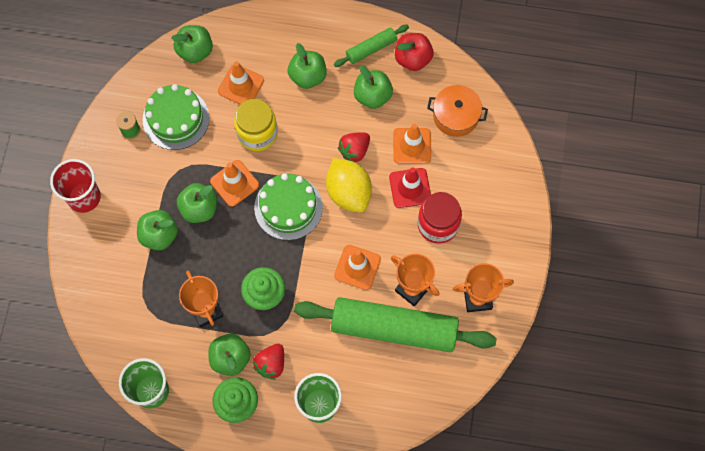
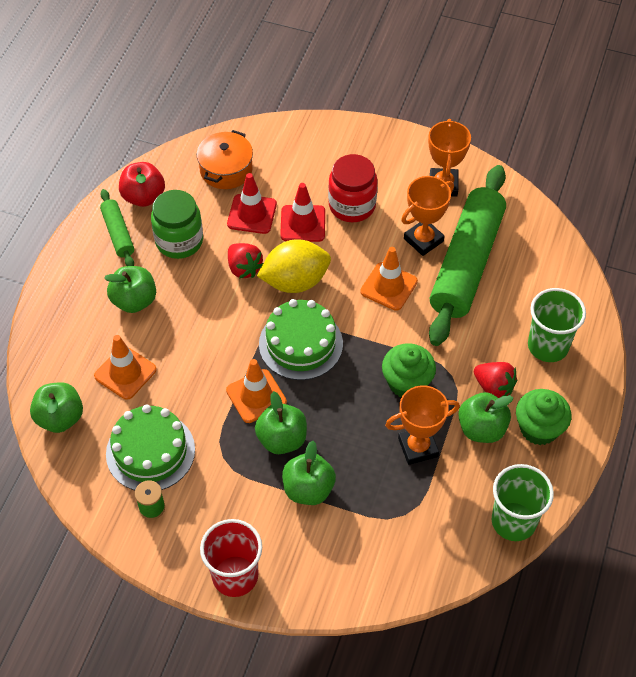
camera: 80 degrees left, 15 degrees down
(257, 133) = (196, 363): yellow jar -> none
(372, 96) = (179, 241): green apple -> green jar
(412, 146) = (252, 214): orange traffic cone -> red traffic cone

